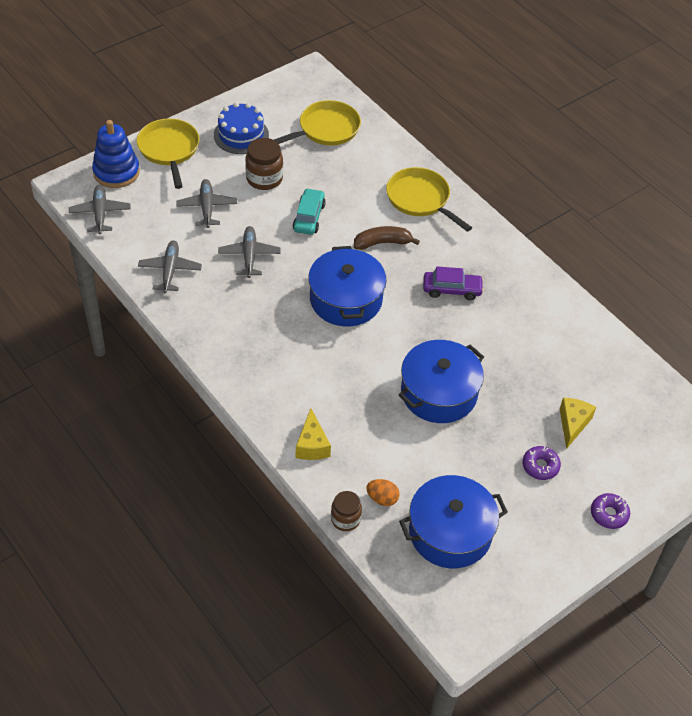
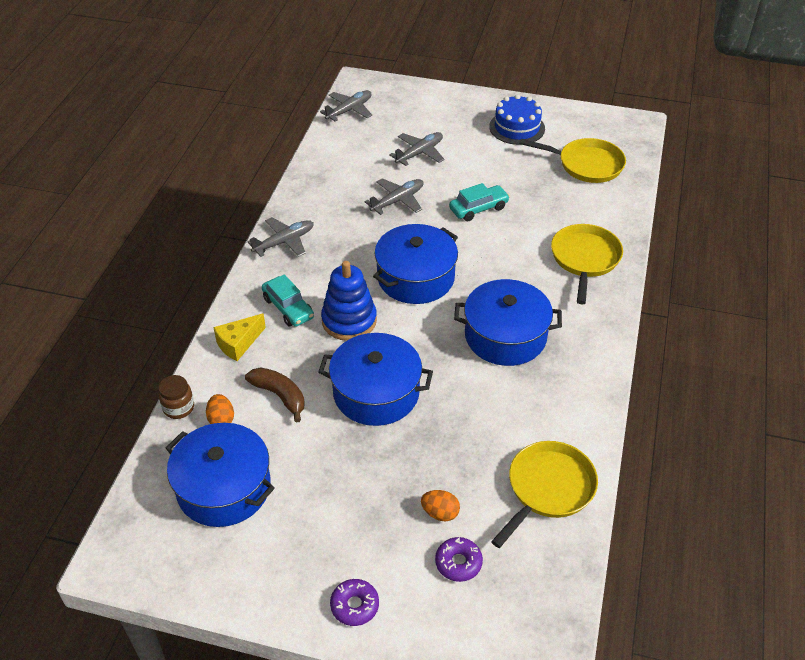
camera: 55 degrees right, 5 degrees down
(116, 172) = (398, 95): blue stacking toy -> blue stacking toy (349, 321)
(169, 150) = (453, 104): yellow pan -> yellow pan (548, 489)
(170, 270) = (334, 171): grey plane -> grey plane (284, 242)
(264, 179) = (487, 164): brown jar -> none
(303, 393) = (288, 308): none -> turquoise car
(382, 243) = (505, 264): brown banana -> brown banana (279, 396)
(452, 290) = (505, 336): purple car -> blue pot
(540, 466) = (362, 515): purple donut -> purple donut (458, 563)
(573, 424) = (440, 513): yellow cheese -> orange egg

